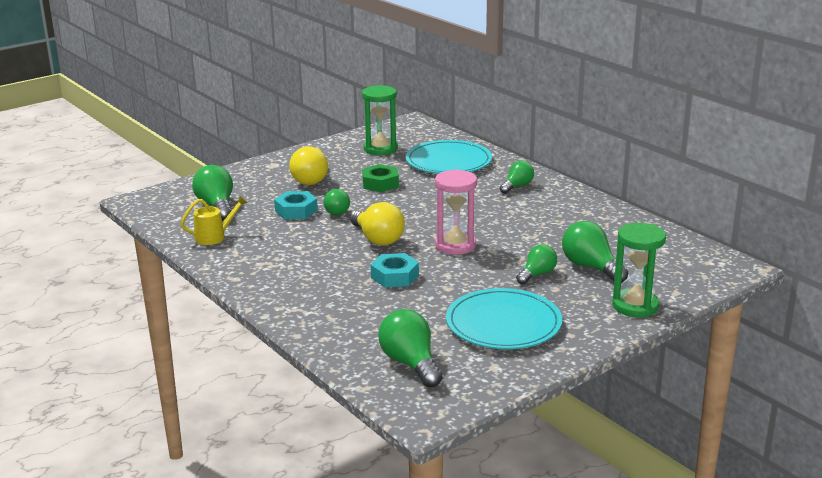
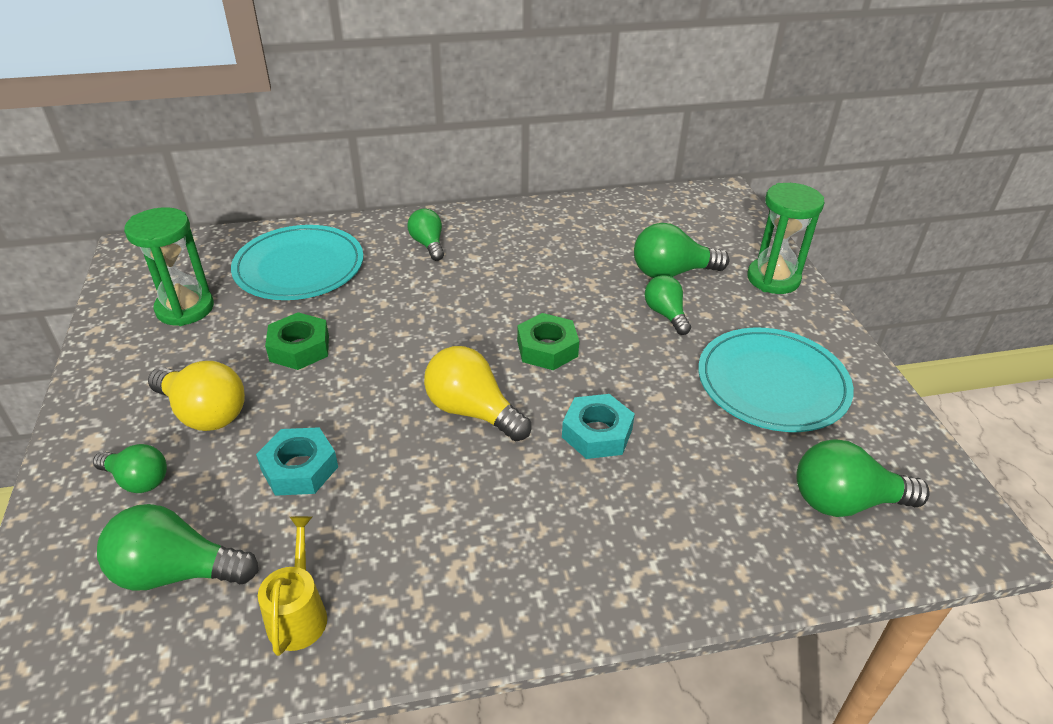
camera: 65 degrees left, 15 degrees up
(337, 211) = (345, 422): green light bulb -> green light bulb (138, 480)
(377, 239) = (472, 411): yellow light bulb -> yellow light bulb turned 135 degrees counterclockwise
(455, 245) = (547, 348): pink hourglass -> green nut

